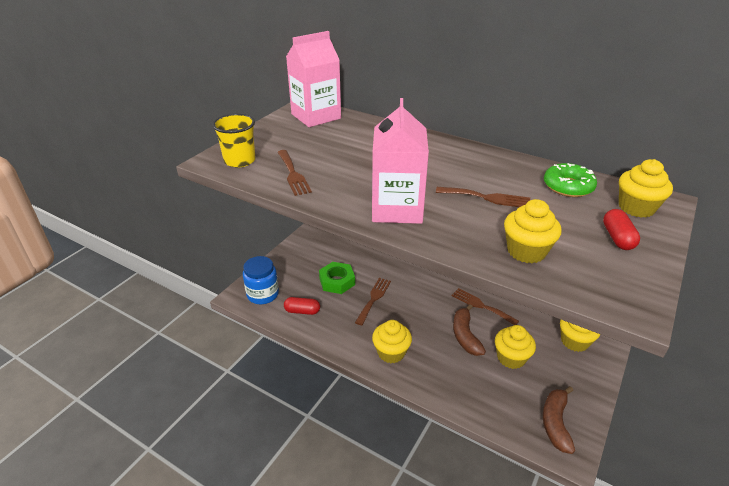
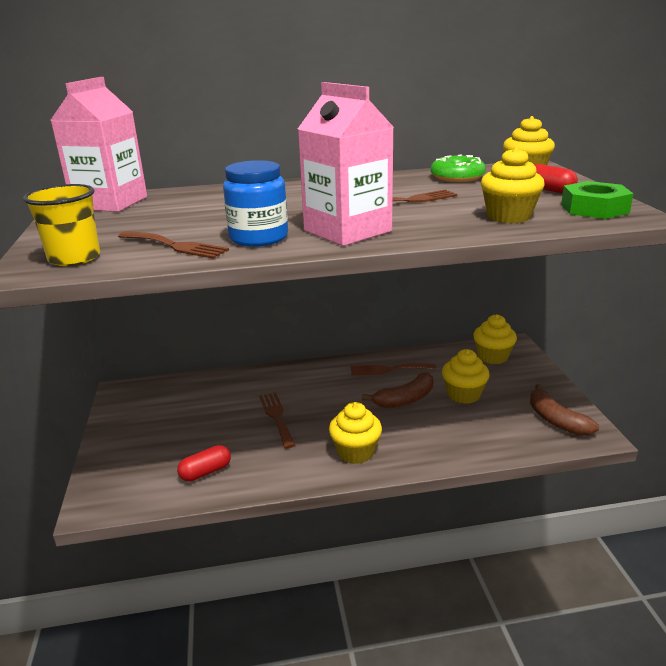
camera: 40 degrees left, 10 degrees down
(263, 294) = (129, 484): blue jar -> blue jar (259, 238)
(337, 281) = (213, 423): green nut -> green nut (594, 208)
(465, 336) = (405, 399): brown banana -> brown banana turned 75 degrees counterclockwise

